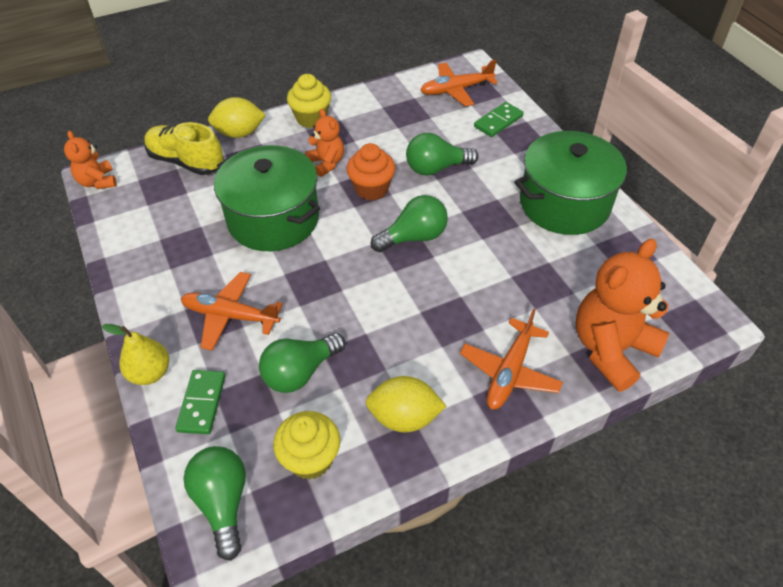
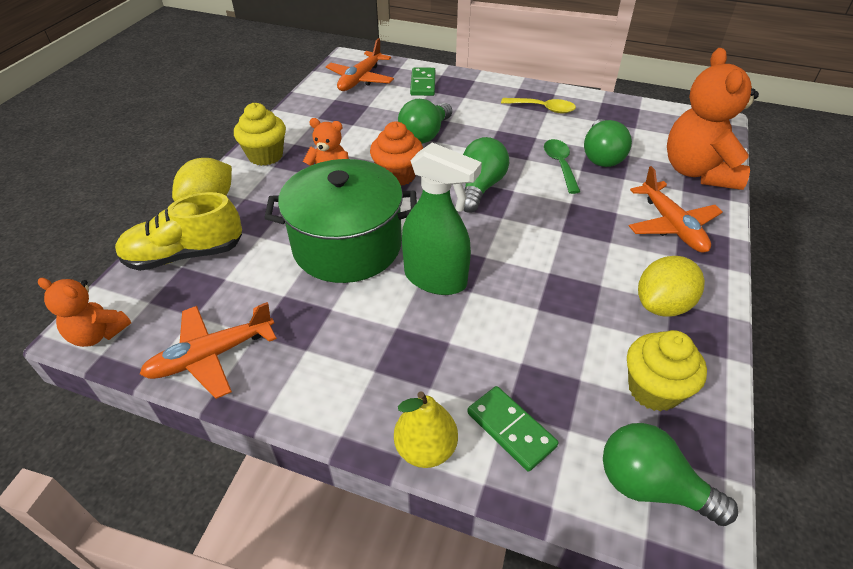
camera: 45 degrees left, 5 degrees down
(230, 316) = (425, 343): orange plane -> orange plane (211, 356)
(291, 281) = (436, 279): none -> green spray bottle
(300, 372) = (548, 337): green light bulb -> green light bulb (601, 156)
(500, 261) = (560, 165): none -> green spoon
(564, 203) = (543, 108): green pot -> yellow spoon

